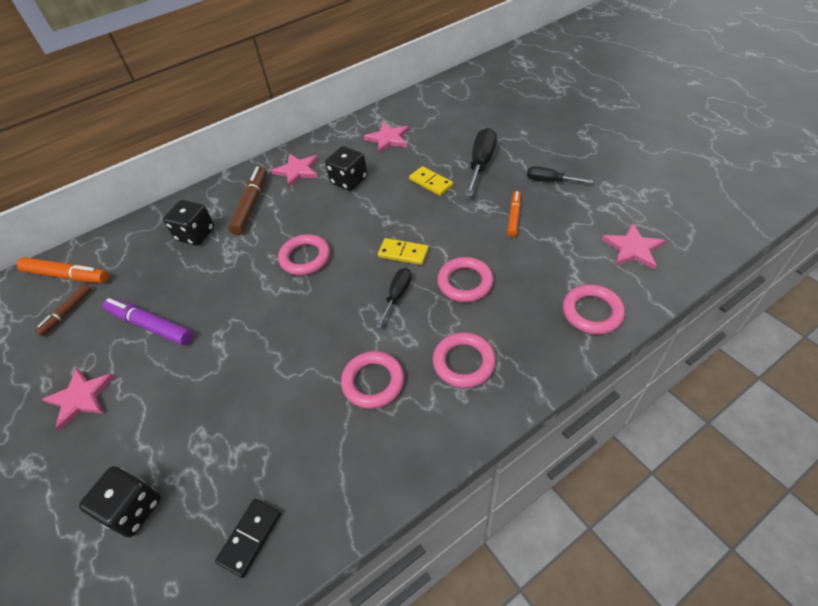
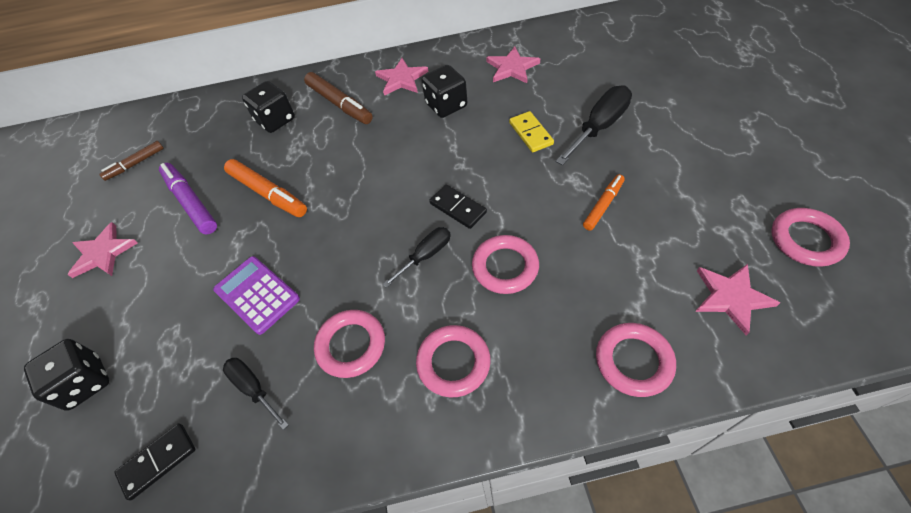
camera: 25 degrees right, 5 degrees up
(67, 276) = (153, 127): orange marker -> orange marker (268, 193)
(251, 205) = (339, 104): brown marker -> brown marker turned 105 degrees clockwise
(264, 375) = (257, 294): none -> purple calculator
(305, 258) = (359, 179): pink ring -> pink ring (806, 240)
(403, 253) = (458, 208): yellow domino -> black domino
(550, 181) = (671, 173): black screwdriver -> black screwdriver (253, 388)

